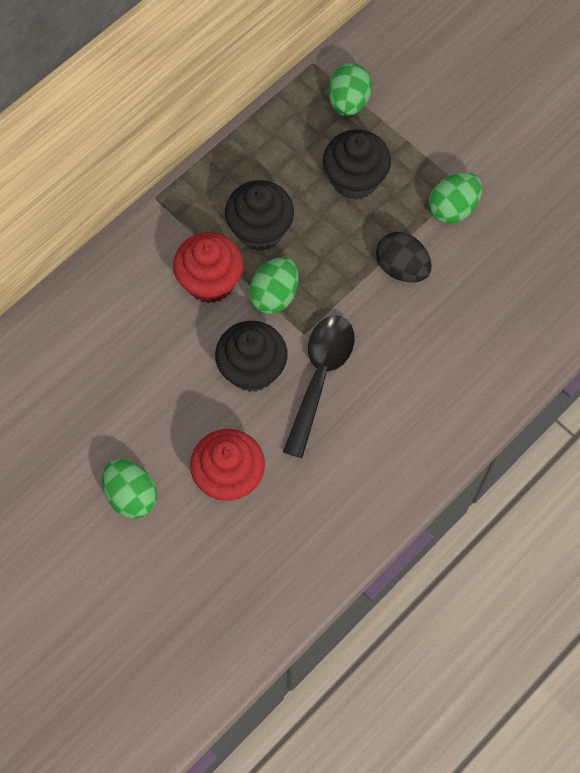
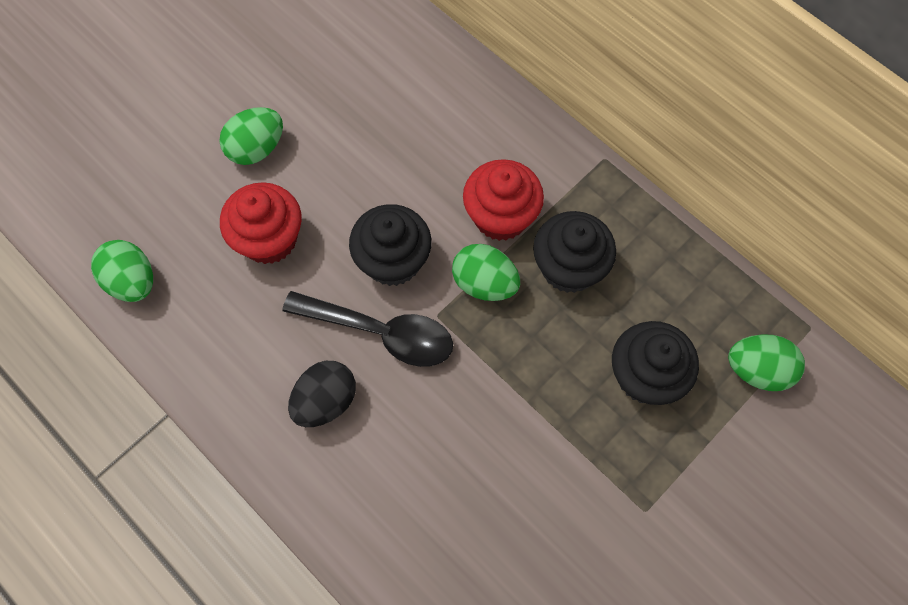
camera: 90 degrees right, 0 degrees up
(402, 268) = (524, 430): black egg -> black egg (325, 401)
(453, 208) = (612, 498): green egg -> green egg (132, 281)

